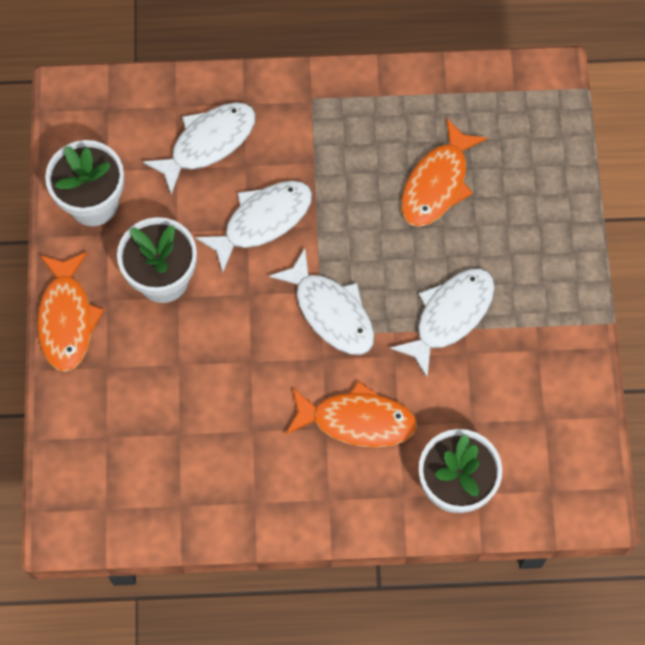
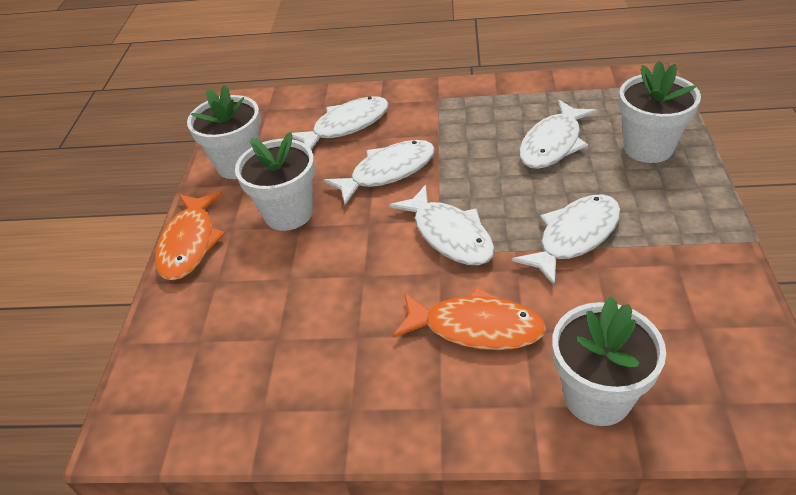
camera: 10 degrees right, 25 degrees down
(437, 183) = (553, 144): orange fish -> white fish
(534, 193) = (648, 147): none -> white flower pot

